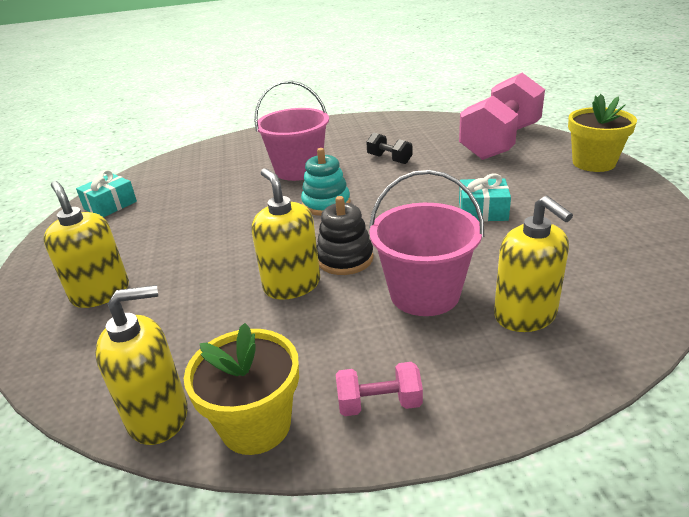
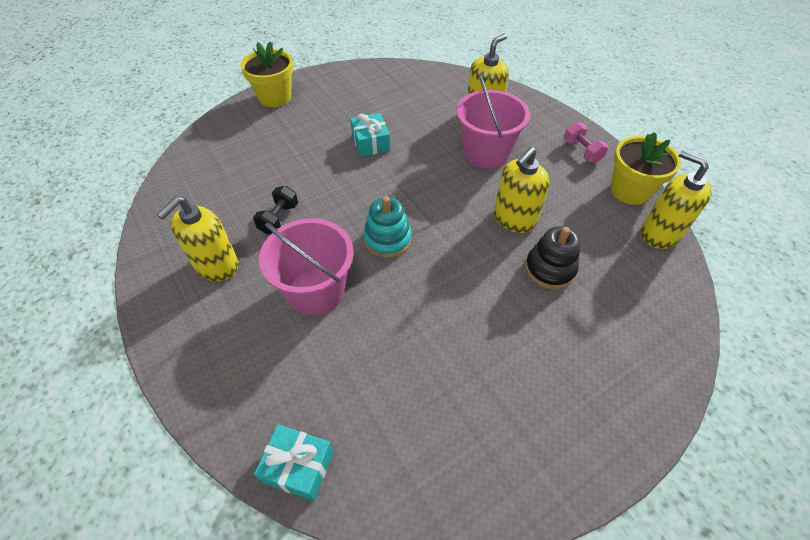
camera: 115 degrees left, 20 degrees up
(100, 293) = (600, 348): yellow soap dispenser -> yellow soap dispenser (217, 266)
(110, 205) = (461, 473): turquoise gift -> turquoise gift (298, 466)
(345, 259) = (467, 200): black stacking toy -> black stacking toy (549, 269)
(500, 142) = (232, 149): pink dumbbell -> none

